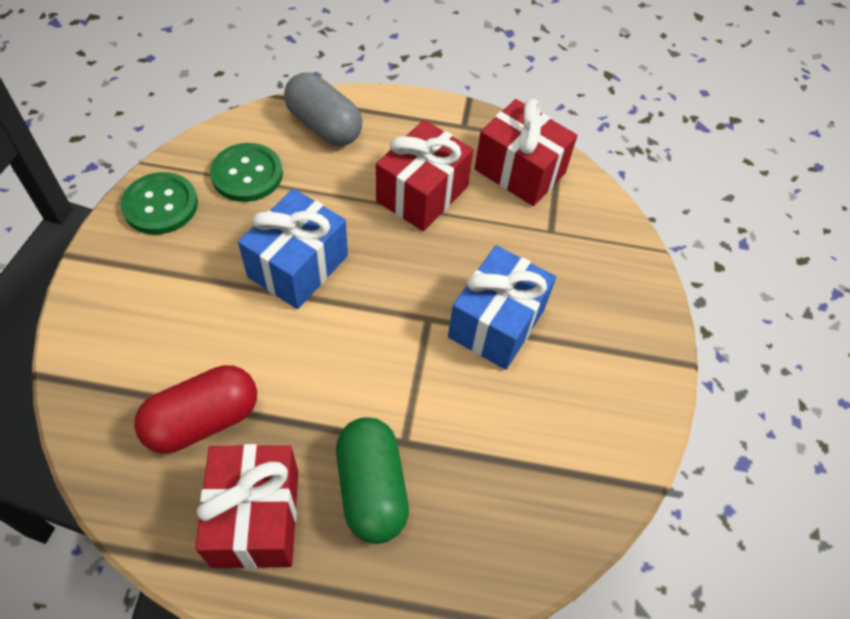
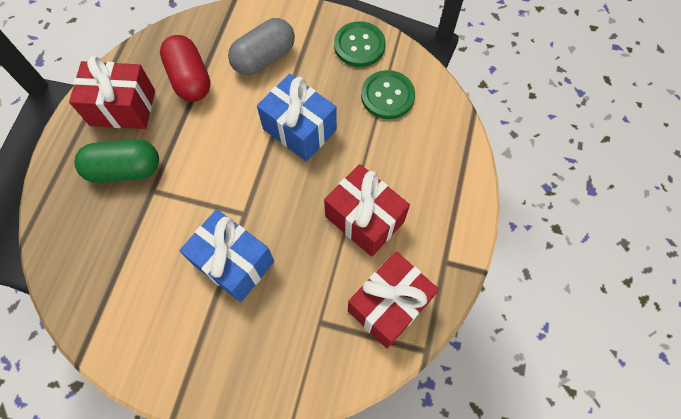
camera: 100 degrees right, 10 degrees up
(324, 126) = (440, 148): grey capsule -> grey capsule (264, 58)

